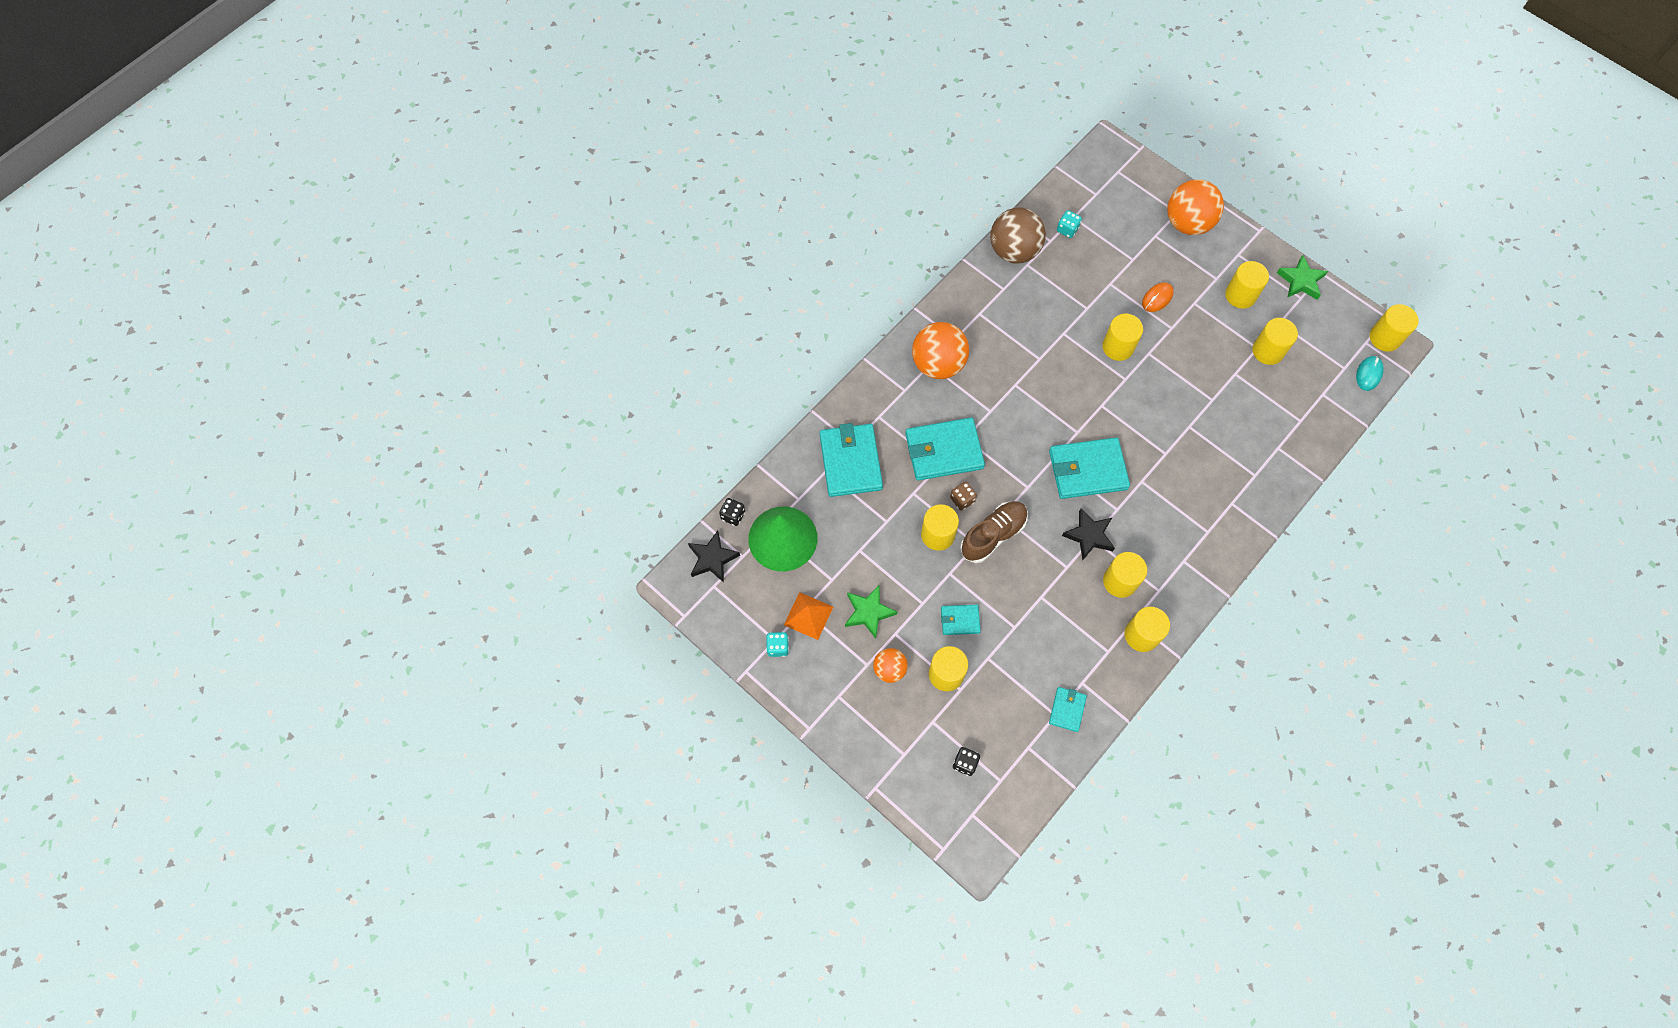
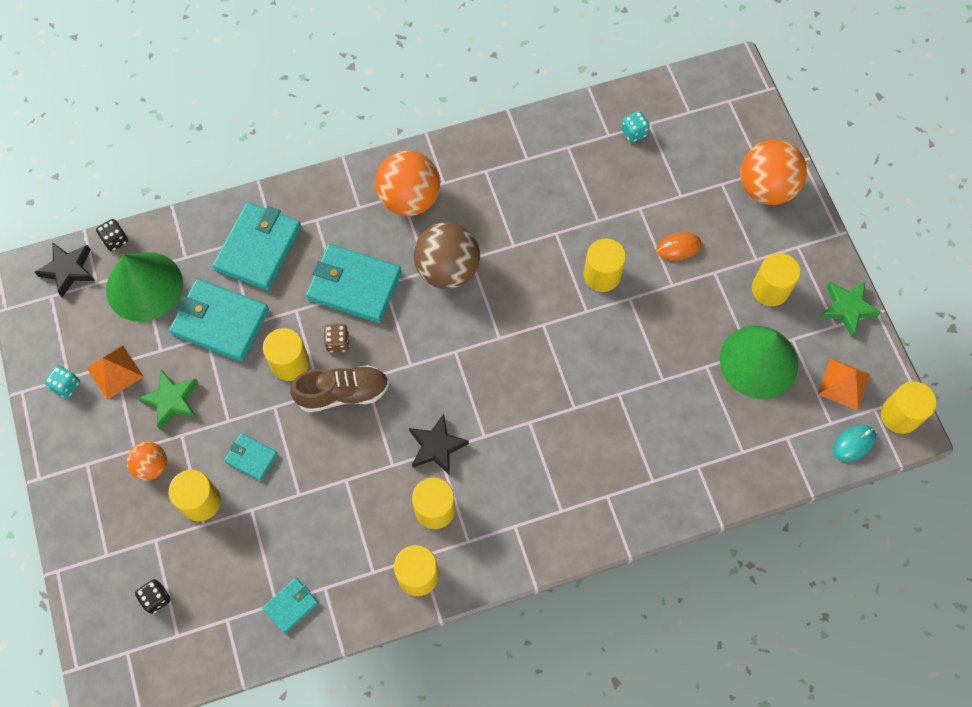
camera: 30 degrees right, 0 degrees up
(1014, 251) = (564, 127): brown ball -> brown ball (447, 269)
(1088, 470) = (482, 381): turquoise wallet -> turquoise wallet (220, 322)
(1268, 351) = (758, 361): yellow cylinder -> green cone
(1334, 336) = (843, 384): none -> orange pyramid

